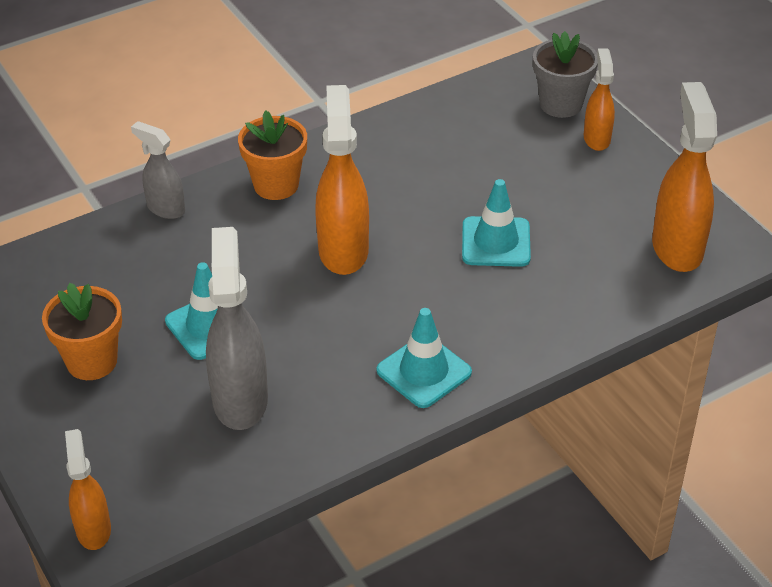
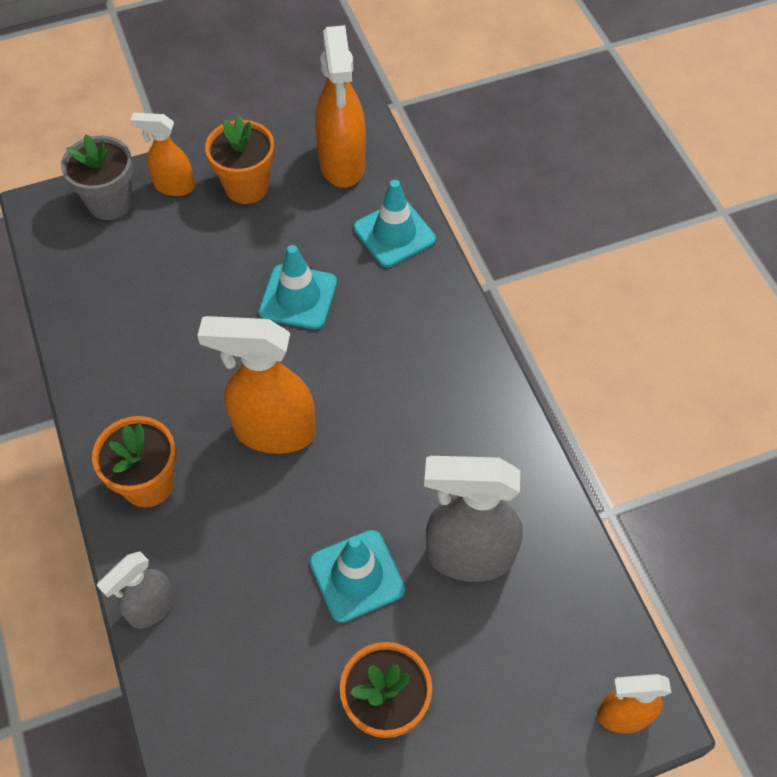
camera: 80 degrees left, 15 degrees up
(424, 371) = (458, 388): turquoise traffic cone -> turquoise traffic cone (394, 234)
(617, 185) = (246, 187): none -> orange flower pot
(677, 247) = (342, 164): orange spray bottle -> orange spray bottle turned 105 degrees counterclockwise

